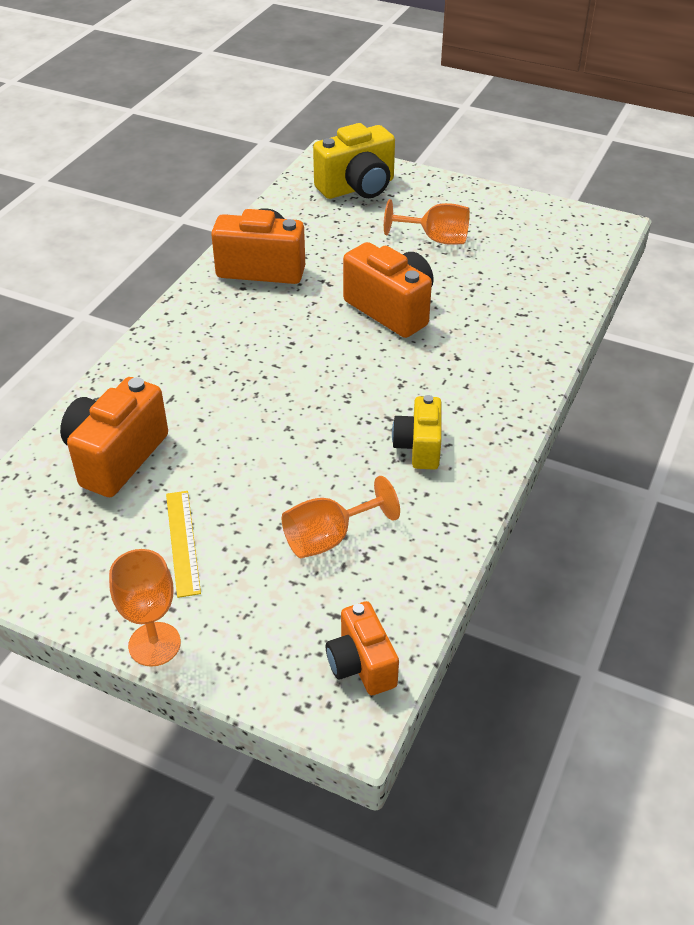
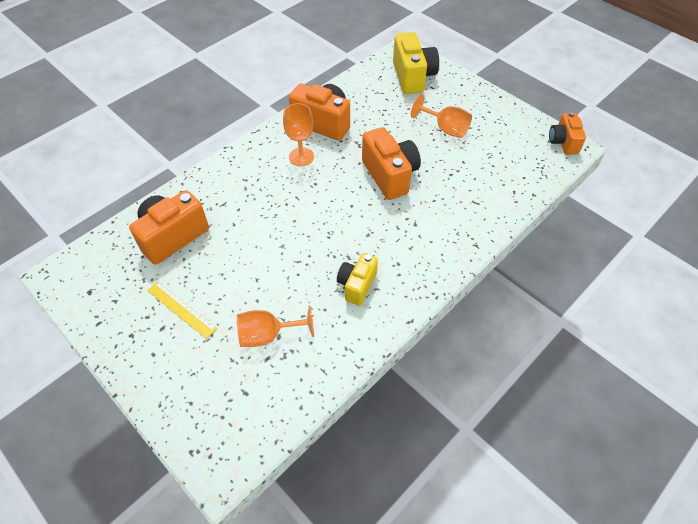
camera: 20 degrees right, 10 degrees up
(154, 644) = (131, 375): orange goblet -> orange goblet (301, 157)
(183, 542) = (181, 309): yellow ruler -> yellow ruler turned 60 degrees counterclockwise
(357, 188) = (413, 77): yellow camera -> yellow camera turned 90 degrees counterclockwise
(361, 664) = (243, 434): orange camera -> orange camera (563, 142)

